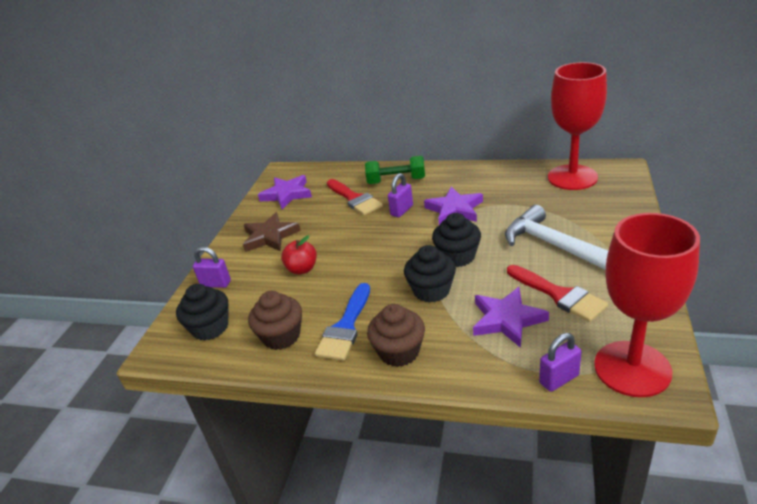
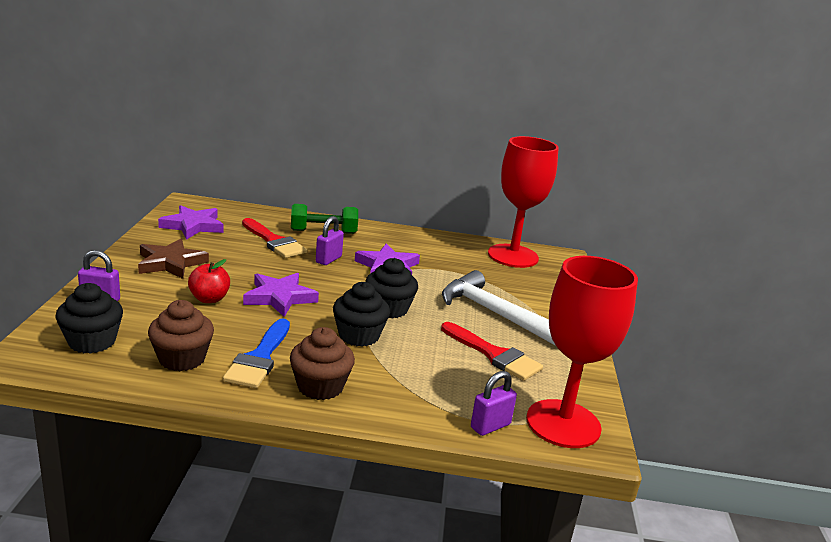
camera: 15 degrees left, 10 degrees down
(507, 320) = (439, 370): purple star -> purple star (279, 297)

